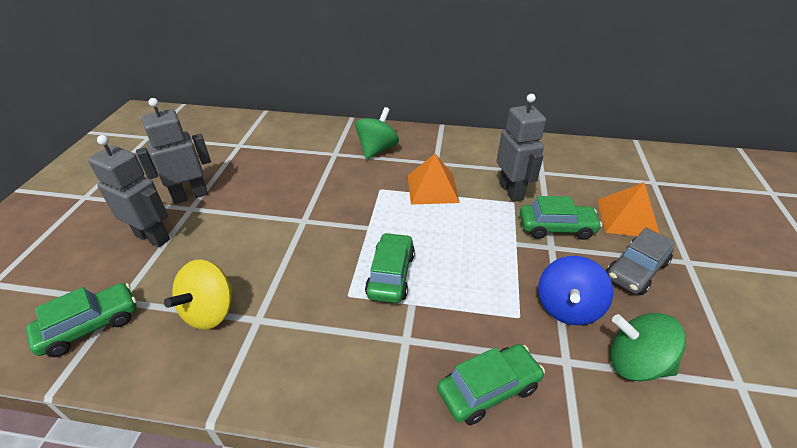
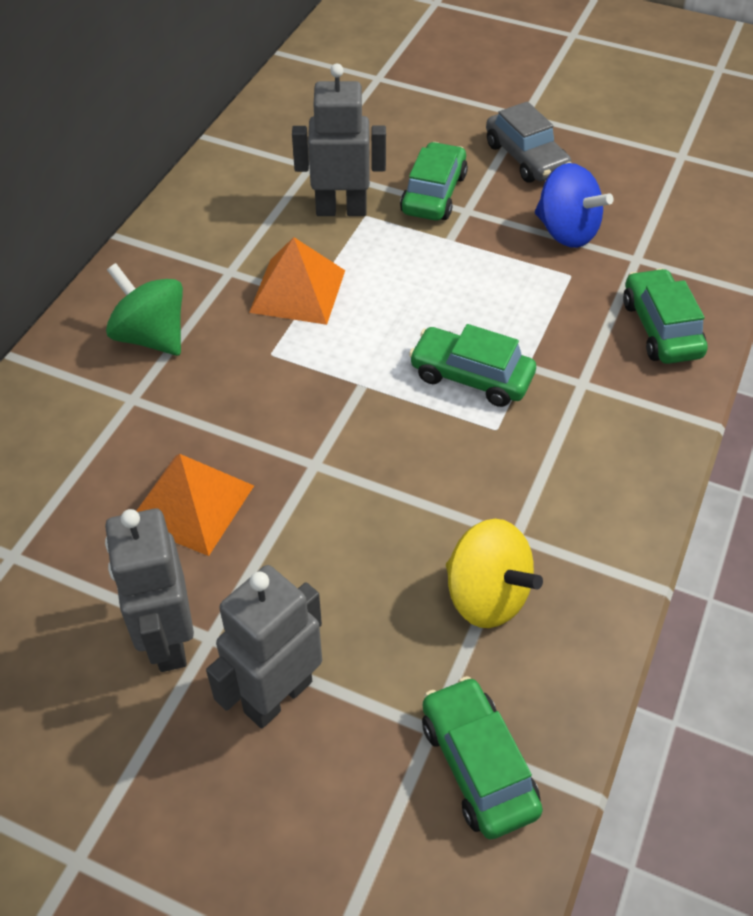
camera: 75 degrees left, 10 degrees up
(627, 218) = (438, 128): orange pyramid -> orange pyramid (191, 504)
(635, 363) = (648, 211): green spinning top -> none

